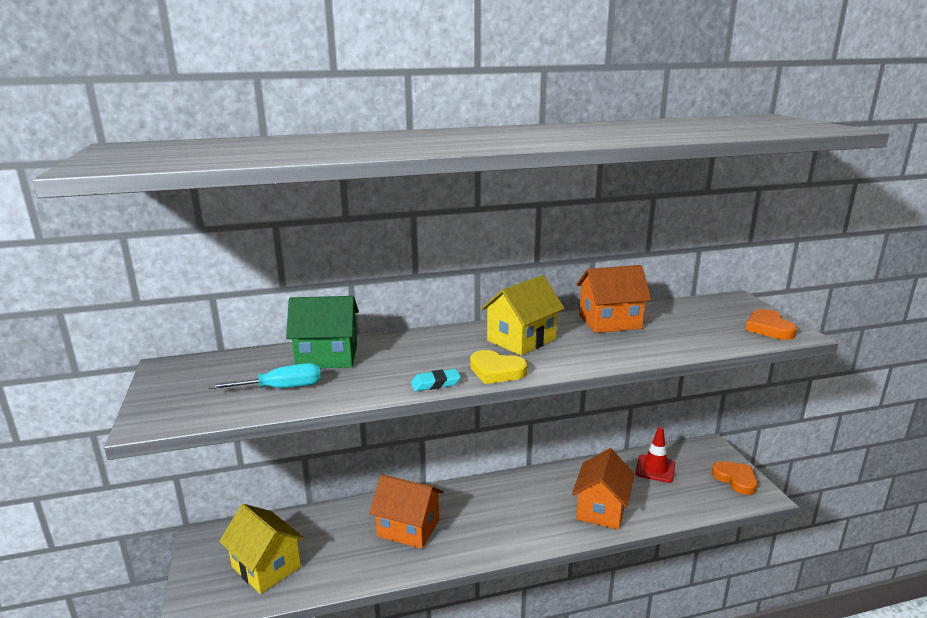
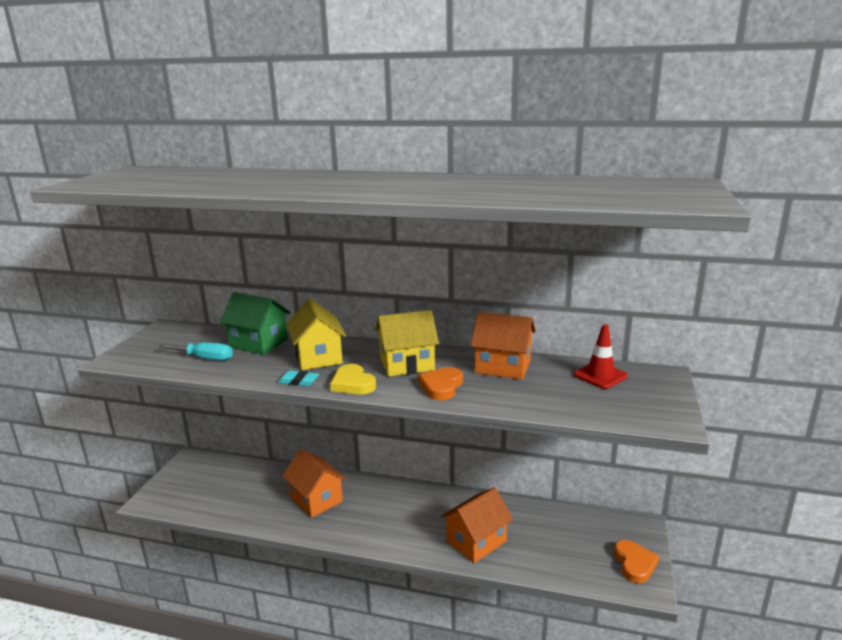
camera: 30 degrees right, 0 degrees up
(266, 567) = (208, 491): yellow house -> yellow house (318, 357)
(655, 469) = (562, 525): red traffic cone -> red traffic cone (600, 375)
(768, 328) = (651, 410): orange heart -> orange heart (441, 386)

